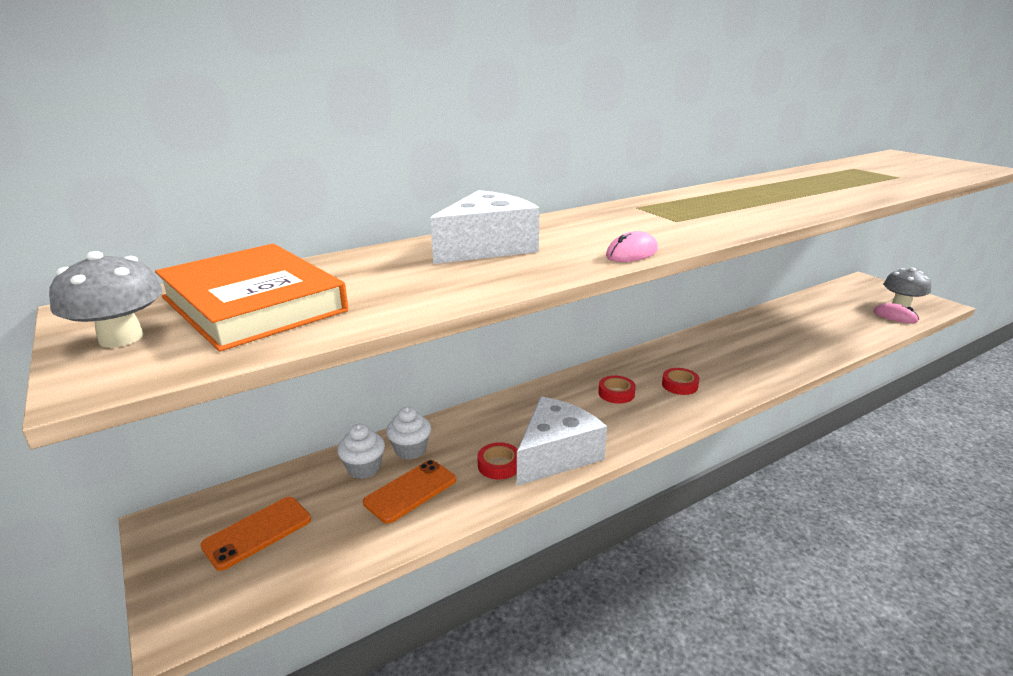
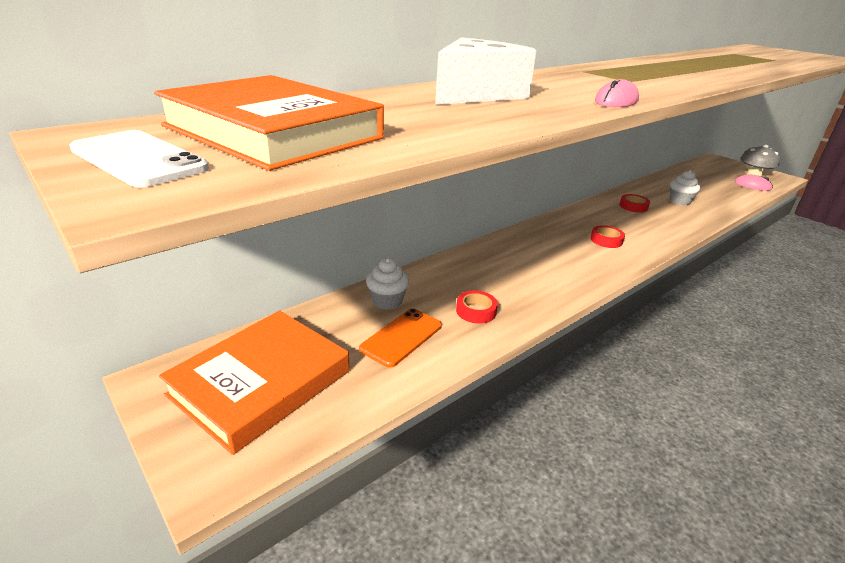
camera: 10 degrees left, 5 degrees up
(121, 338) = (138, 159): grey mushroom -> white phone
(257, 532) = (261, 383): orange phone -> orange book
(364, 468) = (348, 319): white cupcake -> white cupcake (679, 201)
(556, 454) = (524, 300): white cheese -> none
(616, 393) = (555, 248): red tape -> red tape (633, 206)

